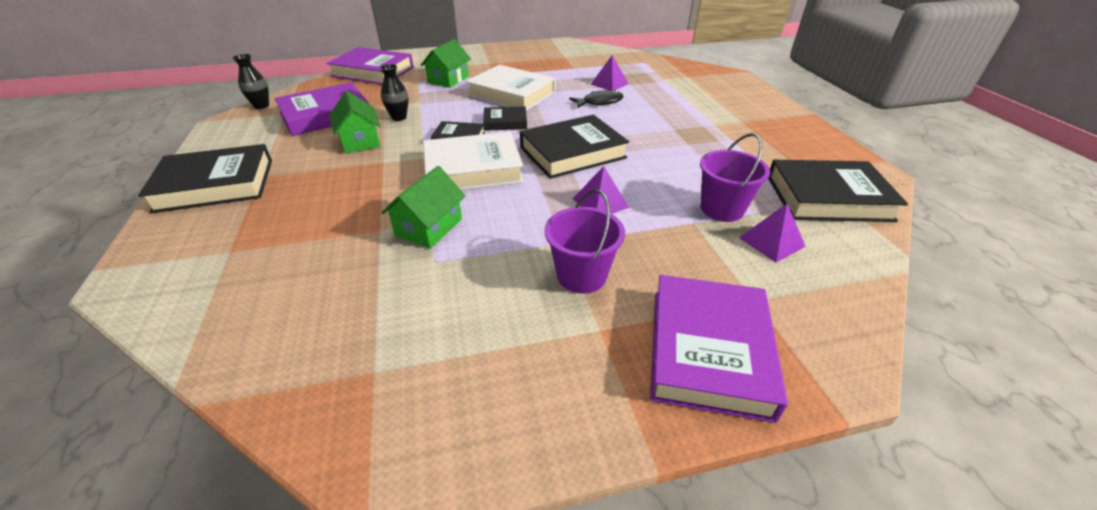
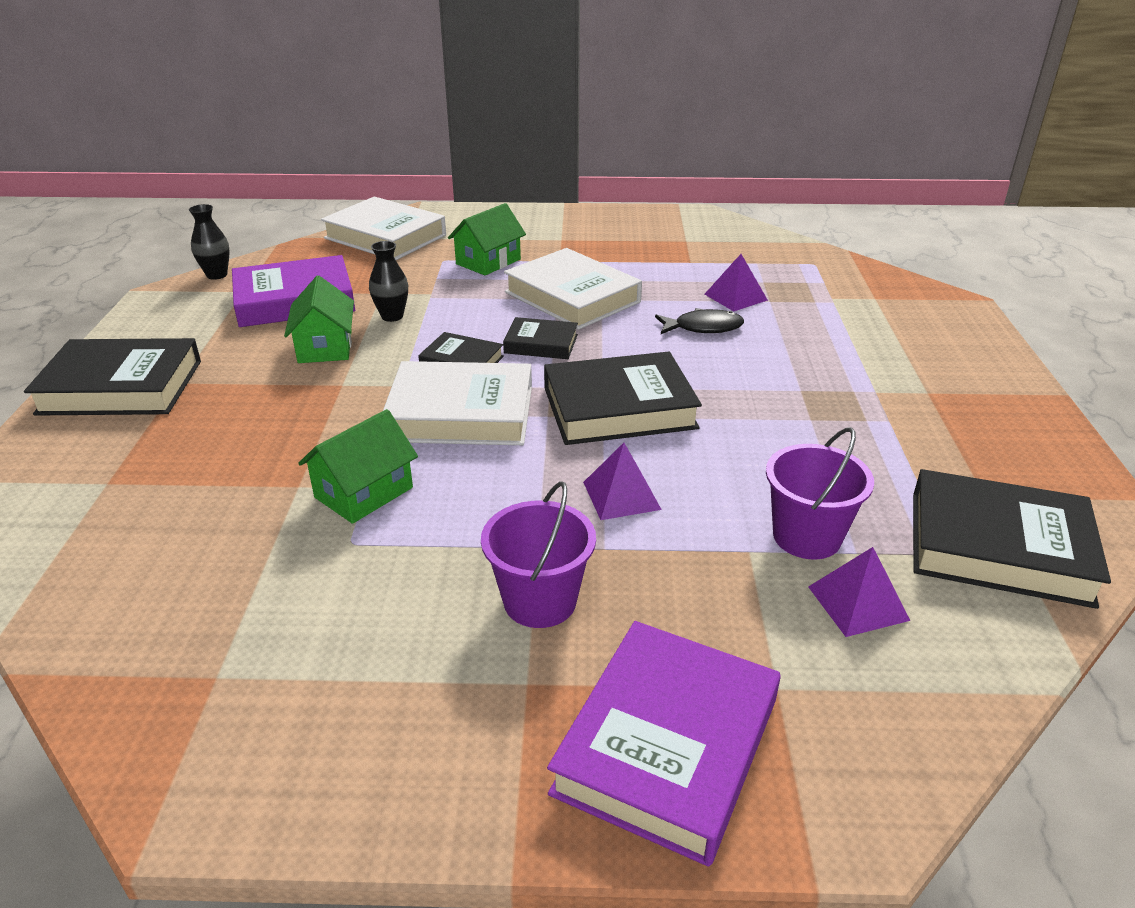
camera: 15 degrees right, 5 degrees down
(373, 72) = (385, 237): purple book -> white book

